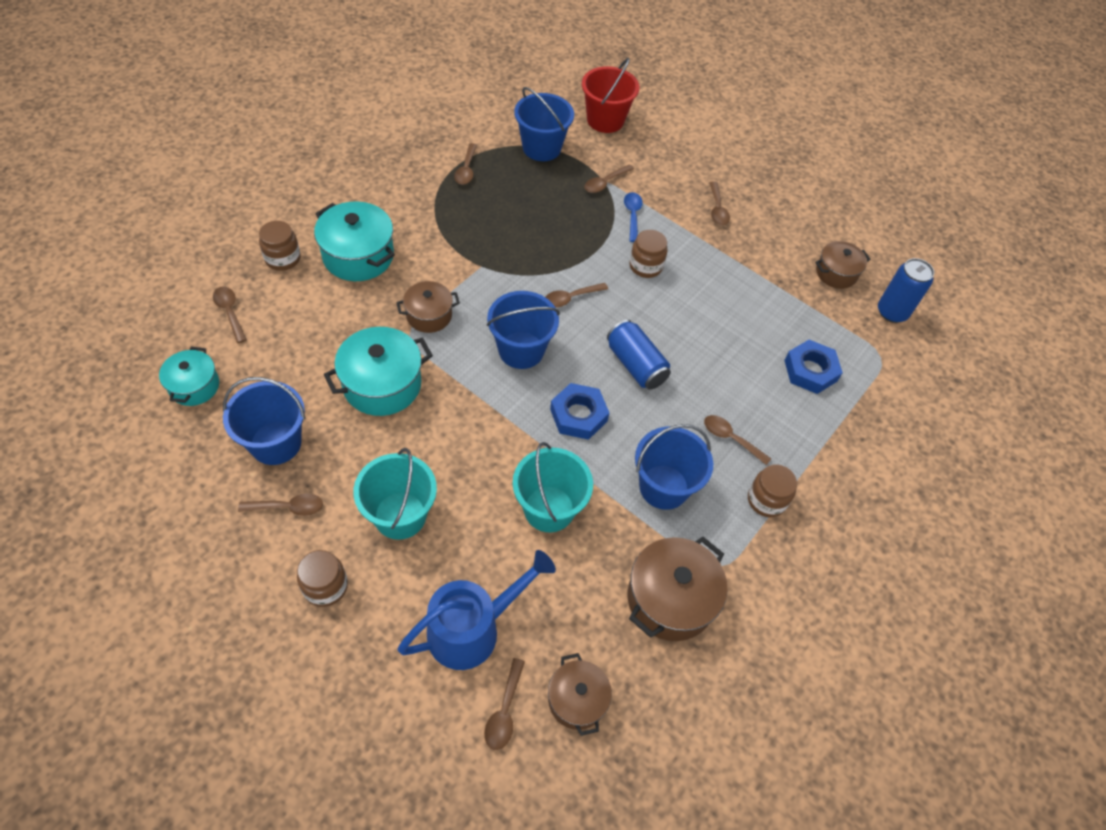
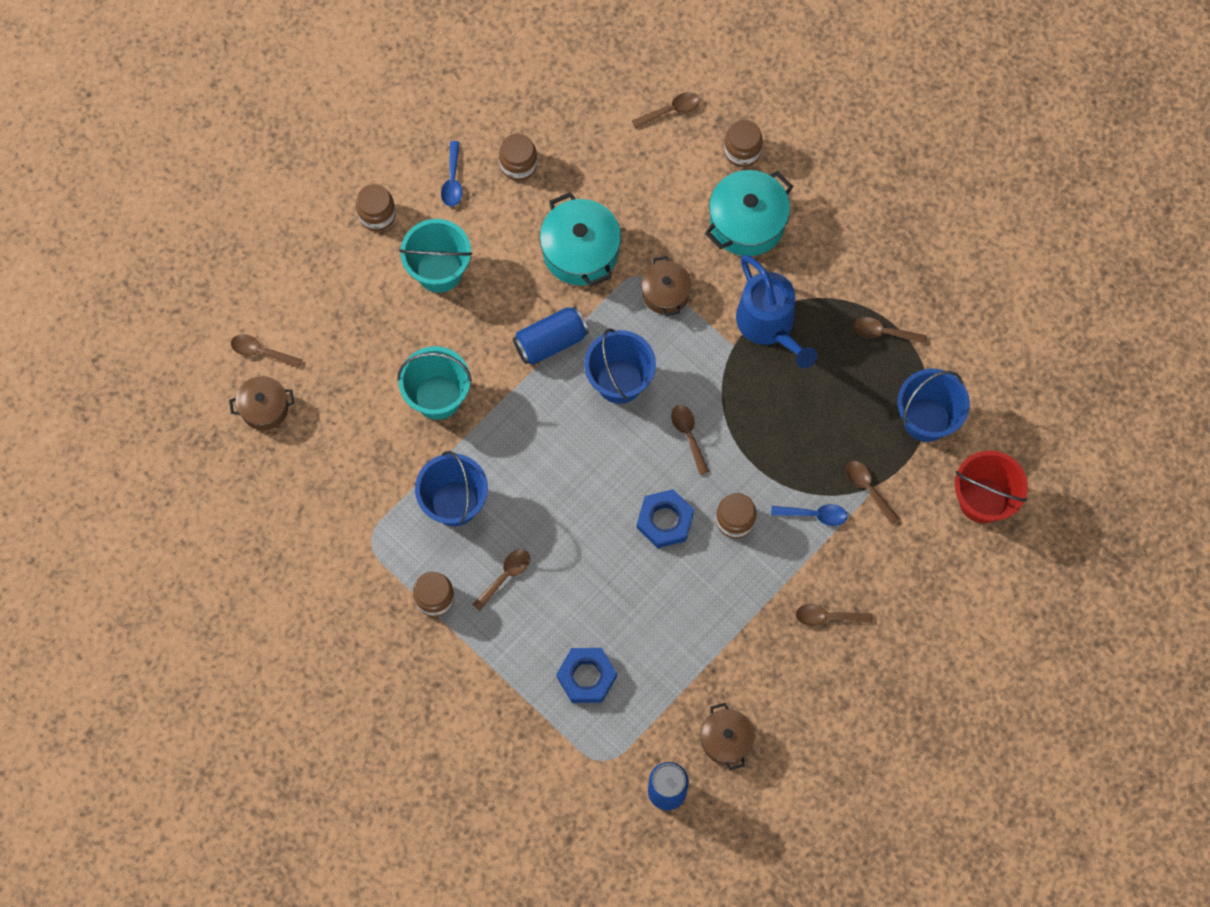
camera: 100 degrees right, 15 degrees up
(194, 386) = (583, 91): turquoise pot -> none
(276, 443) = (518, 165): blue bucket -> brown jar
(288, 507) = (452, 180): brown spoon -> blue spoon
(473, 629) = (331, 329): blue watering can -> blue watering can (769, 326)
(578, 415) = (538, 431): blue nut -> blue nut (665, 520)
(636, 365) = (598, 494): blue can -> blue can (551, 342)
(670, 599) = (343, 494): brown pot -> none

